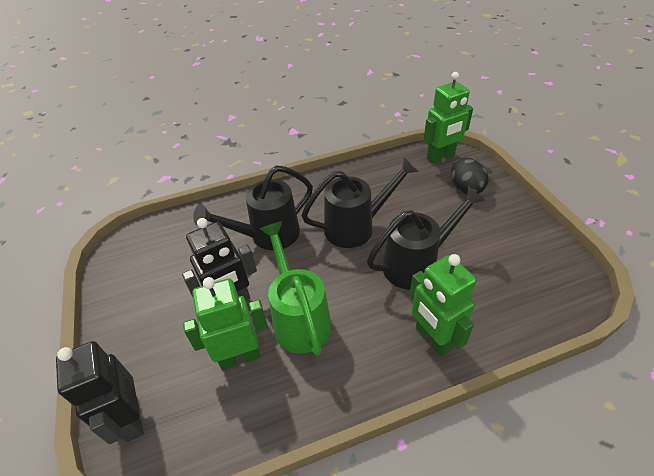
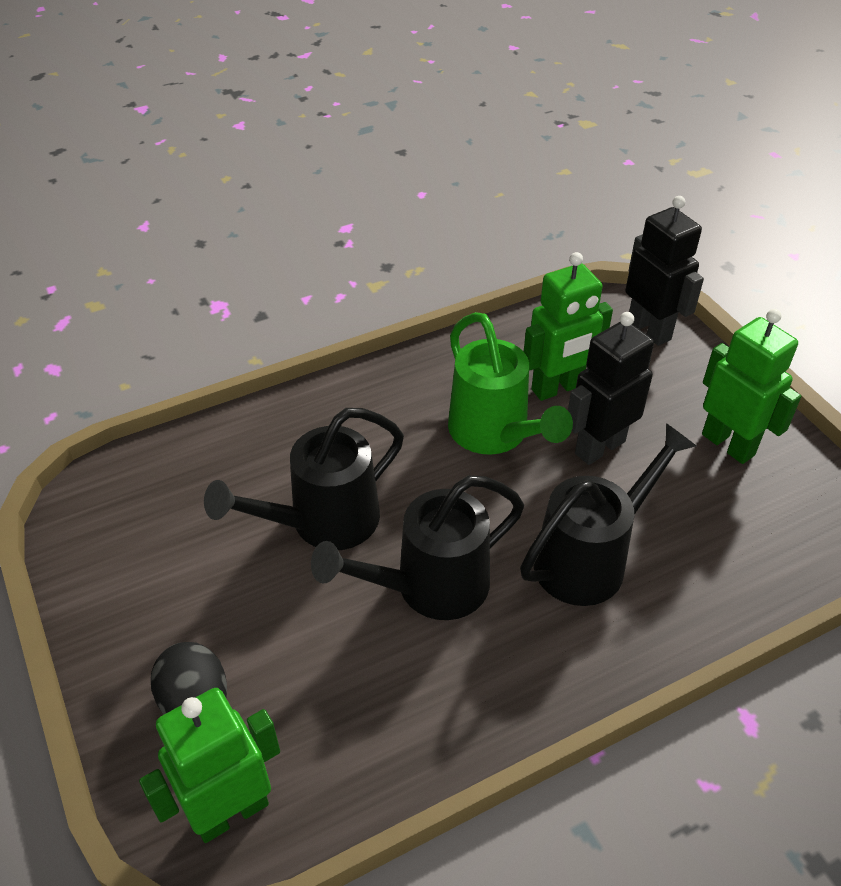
camera: 170 degrees right, 0 degrees up
(432, 339) = (312, 423): green robot -> green robot (728, 444)

